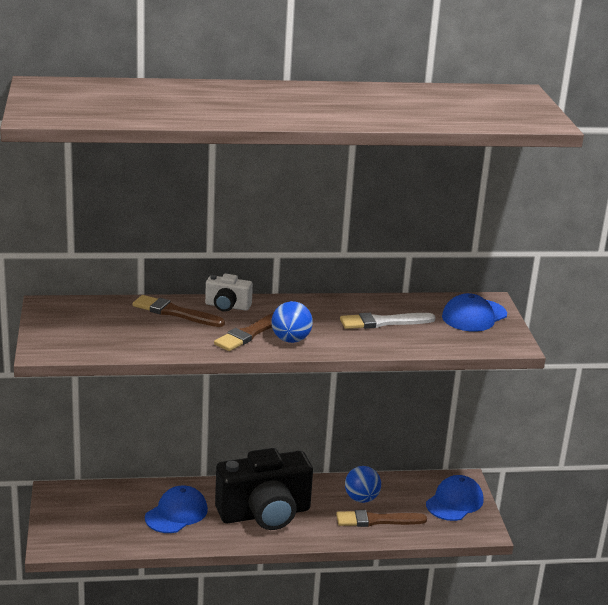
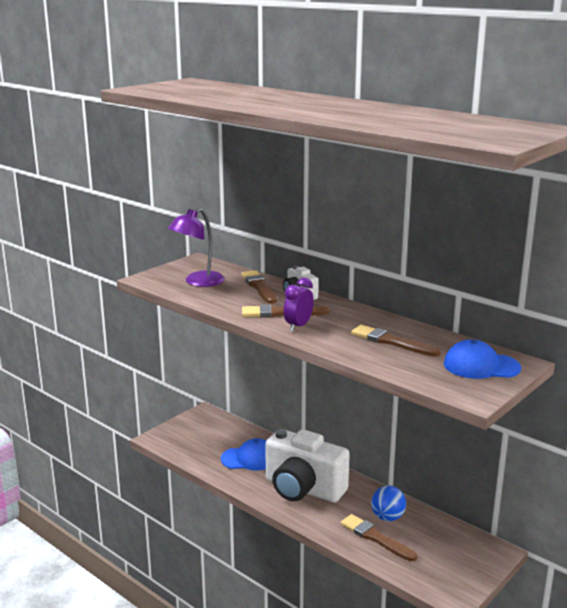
camera: 50 degrees right, 5 degrees down
(107, 332) = (198, 282): none -> purple lamp
(264, 514) = (303, 489): black camera -> white camera
(290, 340) = (298, 326): blue ball -> purple clock
(383, 322) = (391, 342): white brush -> brown brush
(454, 502) = (461, 561): blue cap -> none

